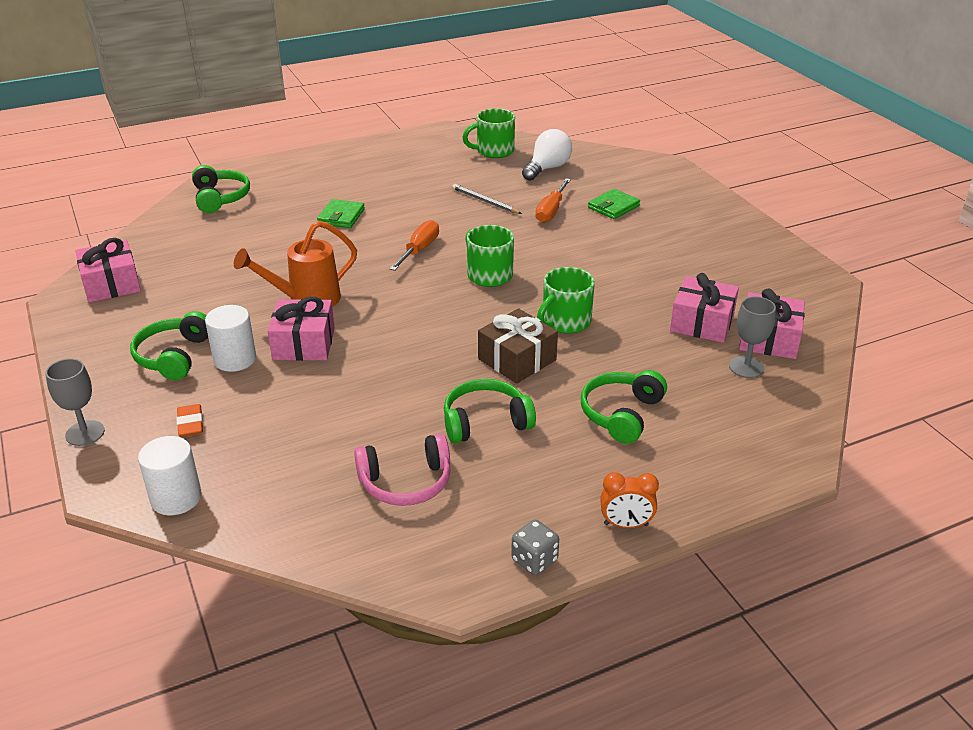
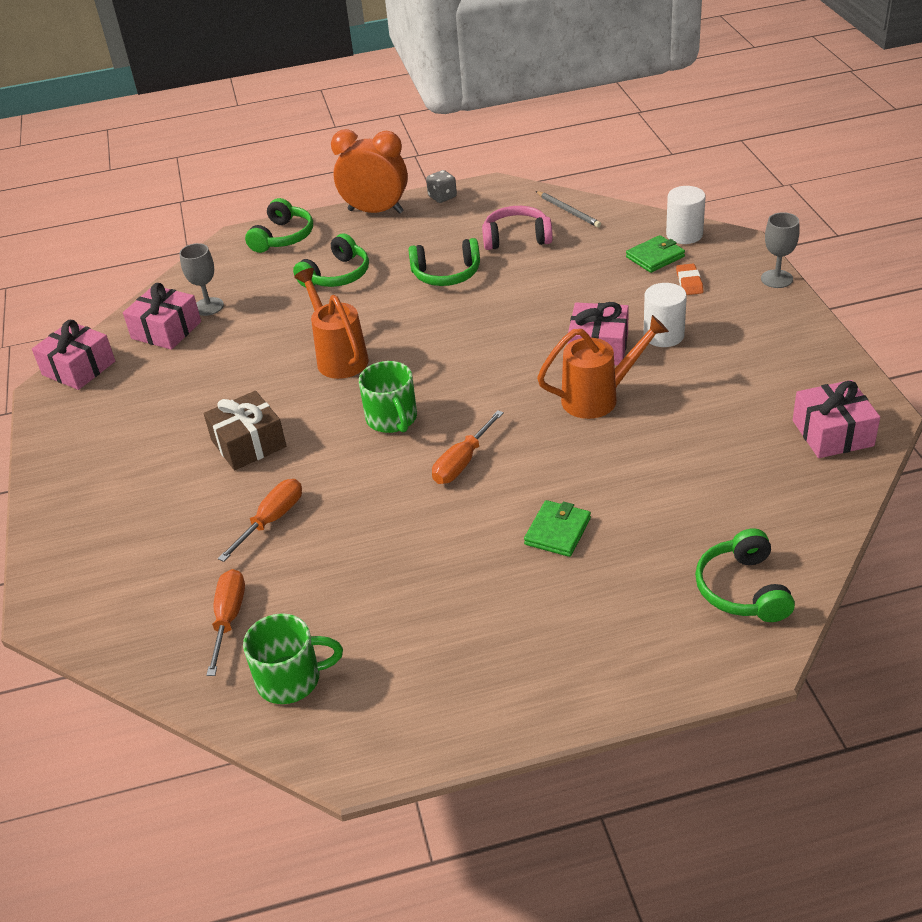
camera: 165 degrees left, 5 degrees up
(173, 356) = (725, 341): green headphones -> green headphones (283, 237)
(485, 201) = (352, 547): grey pencil -> grey pencil (568, 211)
(517, 359) = (401, 322): brown gift -> brown gift (248, 444)
(547, 168) = (228, 619): white light bulb -> orange screwdriver
(565, 322) = (339, 357): green mug -> orange watering can
(613, 207) = (187, 521): green wallet -> green wallet (655, 257)
(626, 524) = (375, 211): orange clock -> orange clock, size x1.95
(702, 323) = (211, 349): pink gift -> pink gift (79, 368)

